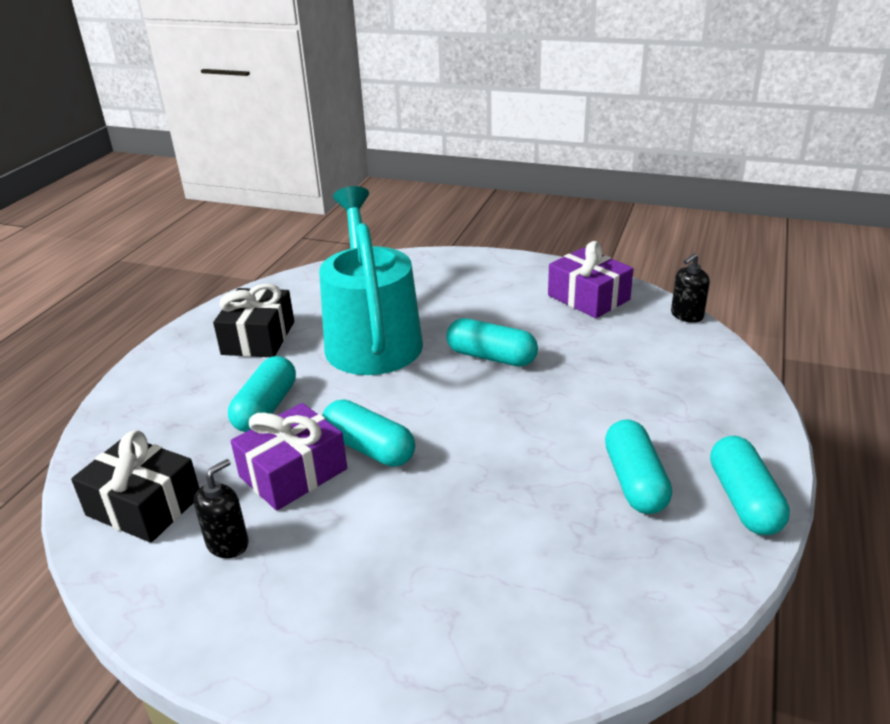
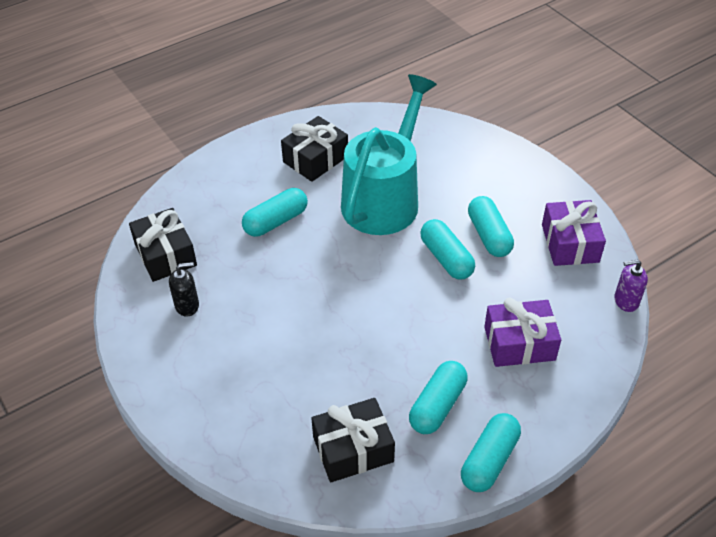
camera: 35 degrees right, 15 degrees up
(293, 473) = (254, 279): purple gift -> purple gift (519, 343)
(369, 448) = (308, 286): turquoise capsule -> turquoise capsule (489, 235)
(600, 576) = (353, 449): none -> black gift
(686, 315) = (626, 301): black soap dispenser -> purple soap dispenser

